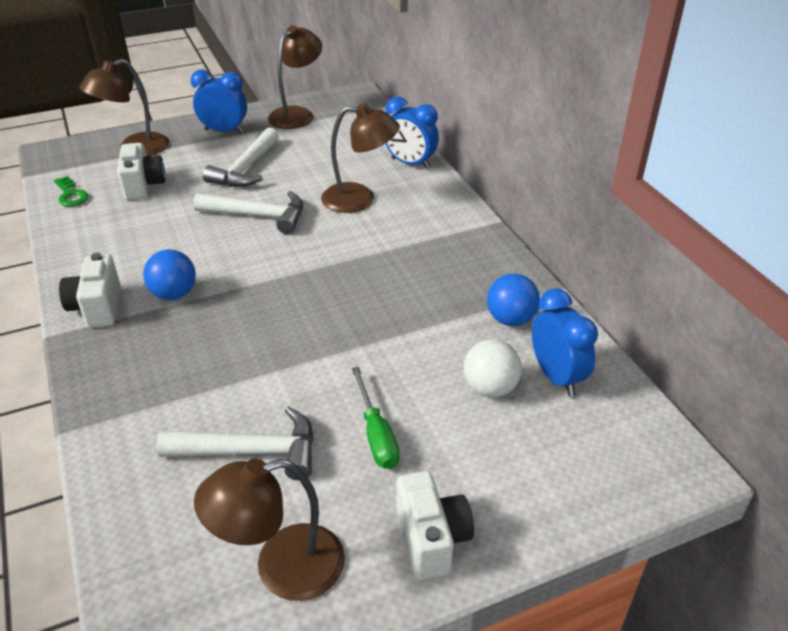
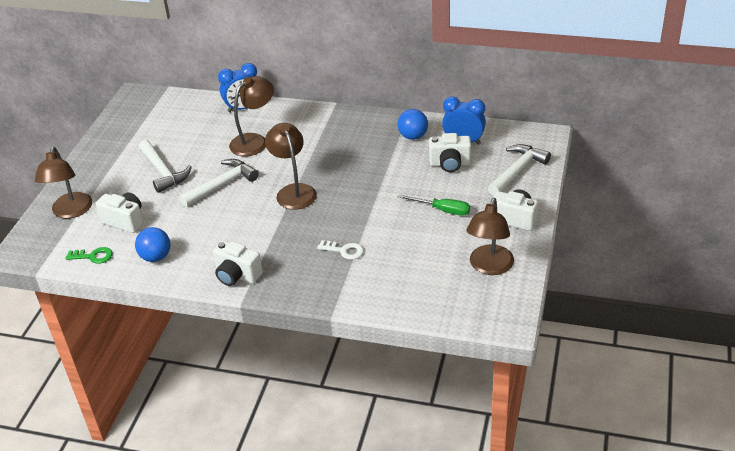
camera: 50 degrees left, 0 degrees up
(174, 294) = (260, 242): blue ball -> blue ball (156, 257)
(207, 376) = (344, 250): none -> white key
(224, 131) = (103, 165): blue clock -> none
(252, 451) = (413, 253): white hammer -> white hammer (517, 171)
(297, 114) = (125, 128): brown lamp -> brown lamp (294, 191)
(490, 388) = (450, 164): white ball -> white camera

